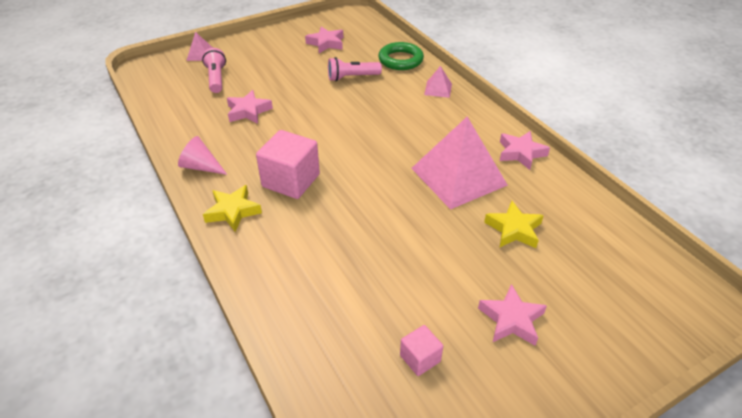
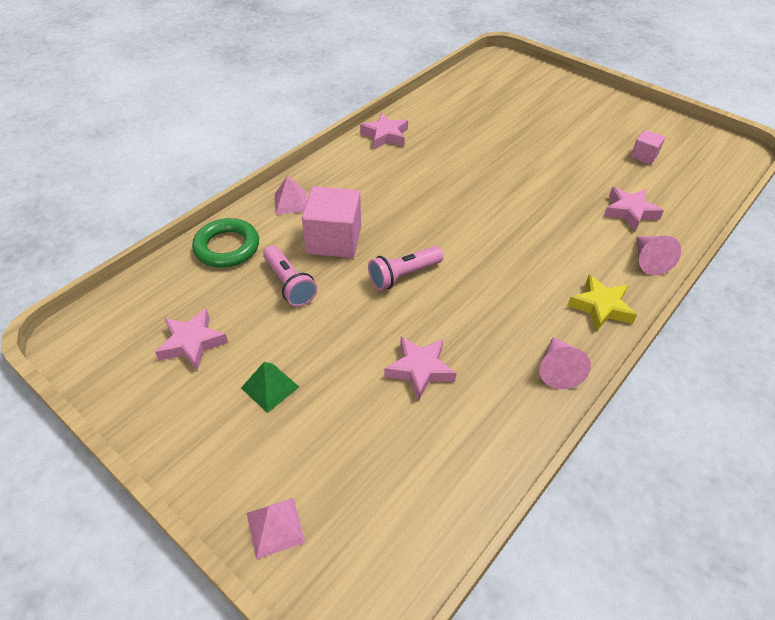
camera: 110 degrees left, 5 degrees up
(216, 78) = (350, 454): pink flashlight -> pink flashlight (403, 275)
(258, 268) = (648, 260): none -> pink cone
(277, 62) = (270, 387): none -> green pyramid
(291, 181) = (524, 277): pink cube -> pink cube (334, 240)
(458, 176) = (442, 166): pink pyramid -> none
(511, 319) = (577, 124): pink star -> pink star (629, 212)
(513, 229) = (489, 131): yellow star -> none

